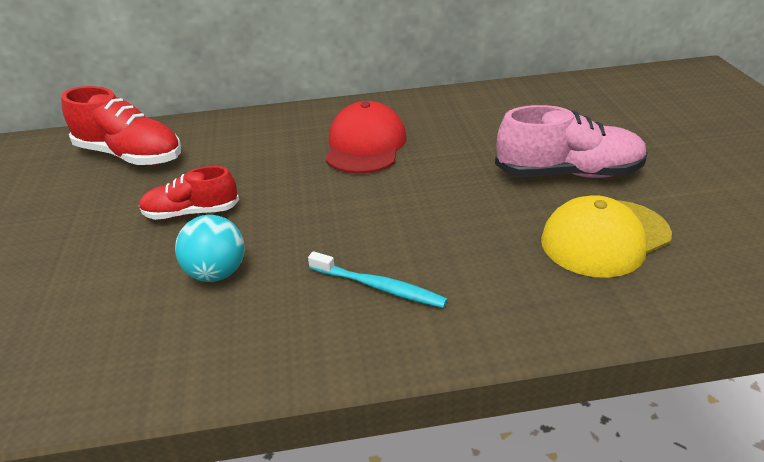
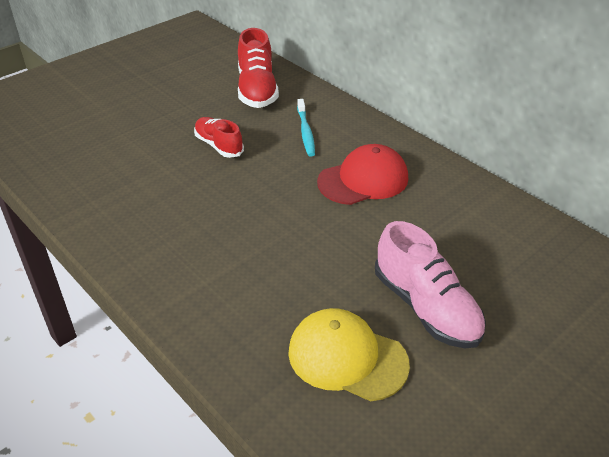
camera: 55 degrees right, 5 degrees up
(216, 273) = (170, 185): turquoise ball -> none
(379, 287) = (204, 258): turquoise toothbrush -> turquoise toothbrush (305, 132)

